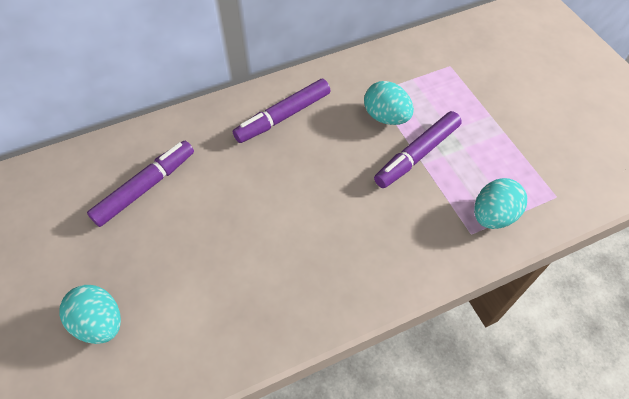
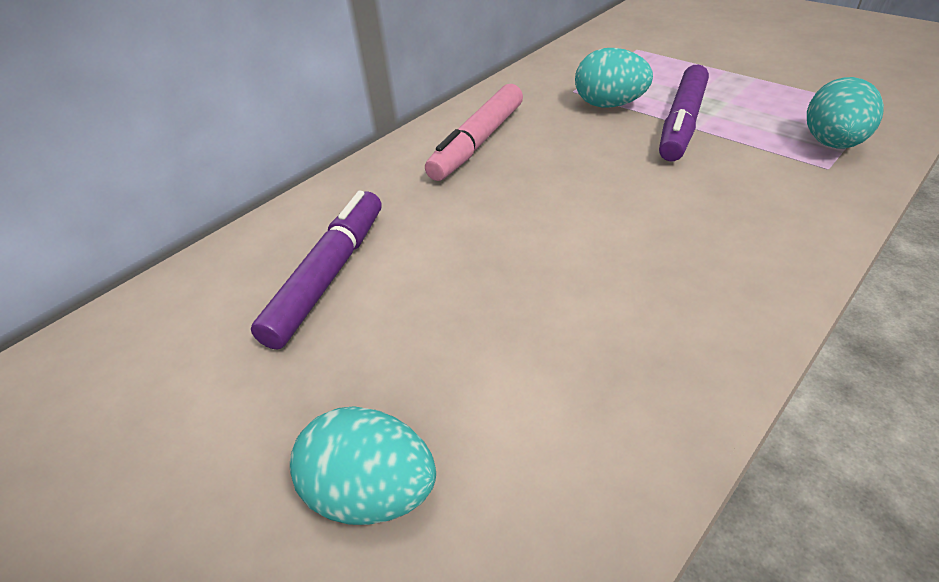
camera: 20 degrees left, 15 degrees down
(283, 116) = (477, 142): purple marker -> pink marker

